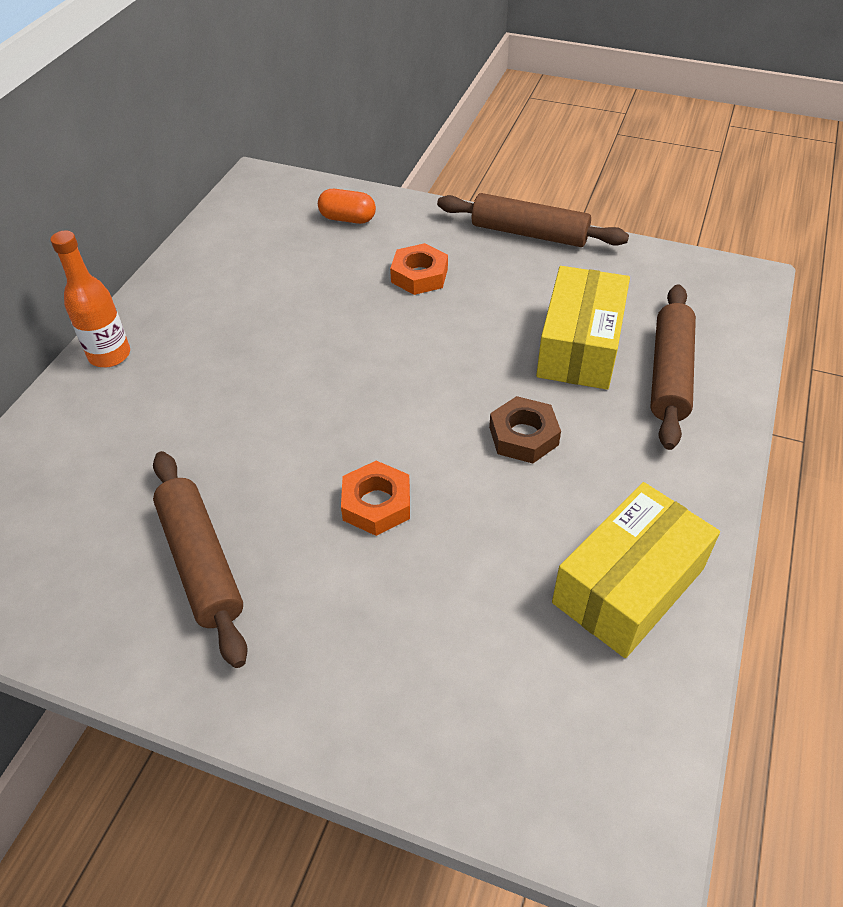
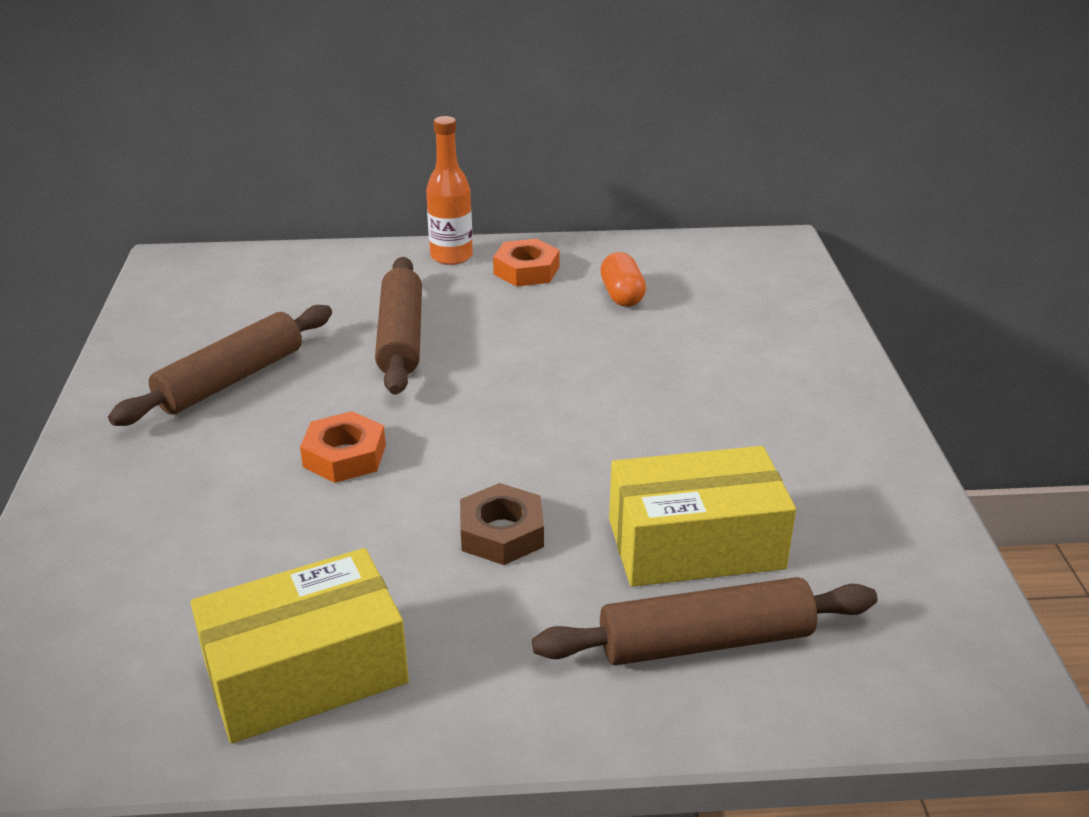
camera: 65 degrees right, 15 degrees down
(347, 219) = (771, 314): orange capsule -> orange capsule (622, 295)
(419, 275) = (718, 388): orange nut -> orange nut (526, 270)
(529, 233) = (886, 449): brown rolling pin -> brown rolling pin (401, 337)
(628, 585) = (306, 672): yellow box -> yellow box turned 45 degrees counterclockwise

